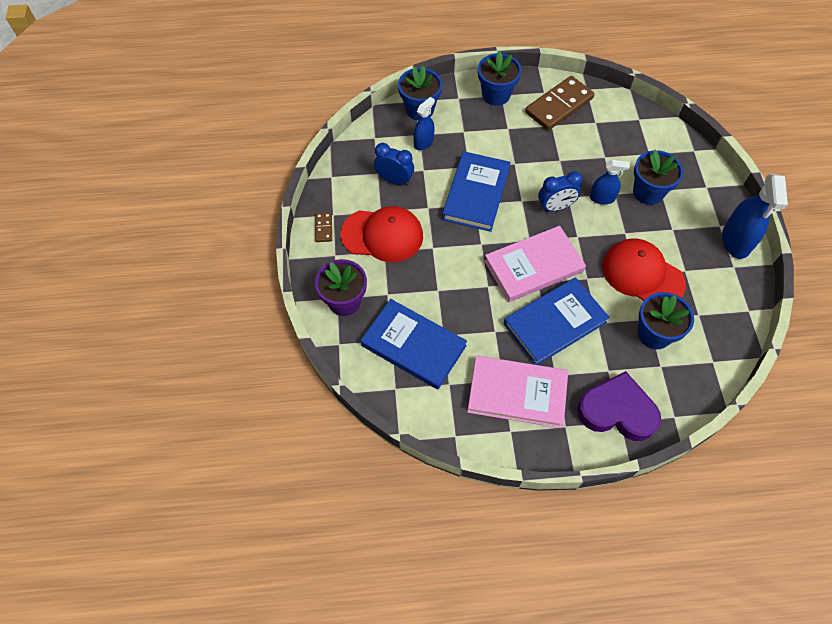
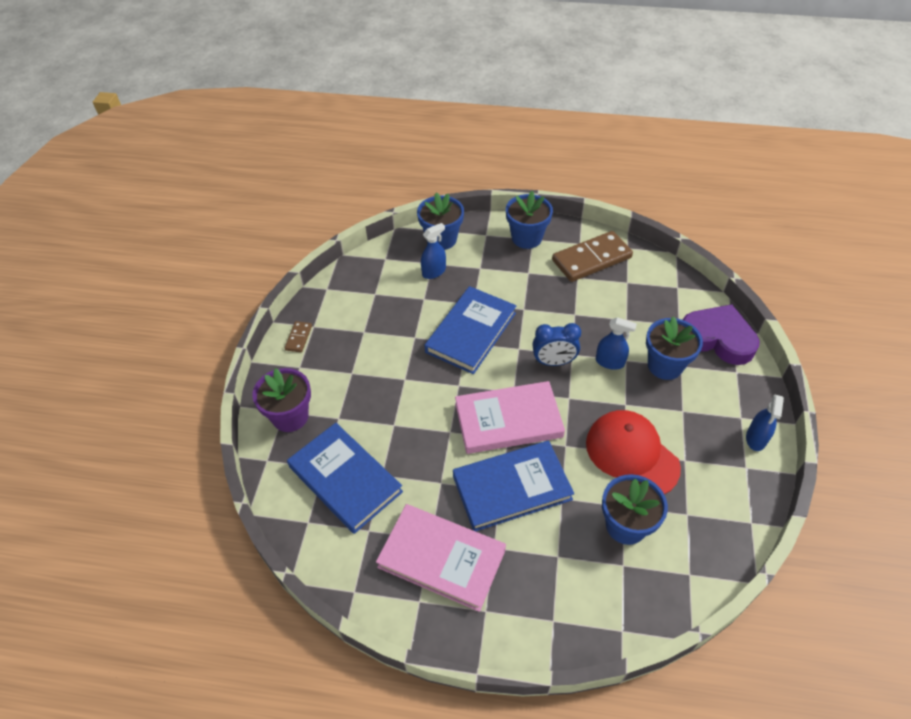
camera: 15 degrees right, 10 degrees down
(382, 235) = (356, 356): red cap -> none
(394, 180) = (389, 303): blue clock -> none
(617, 411) = (553, 607): purple heart -> purple heart (717, 338)
(735, 241) = (756, 438): blue spray bottle -> blue spray bottle, size x0.59

